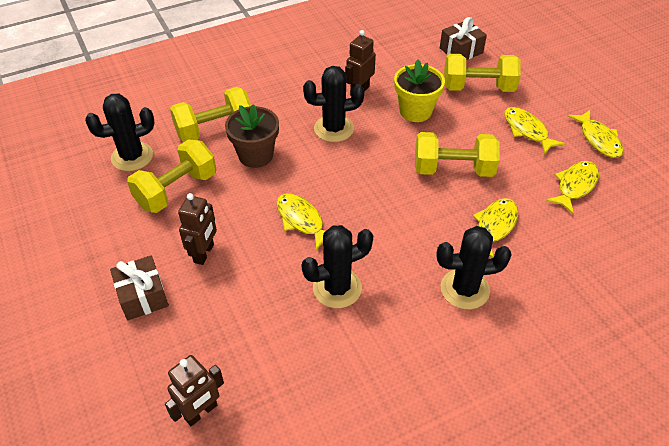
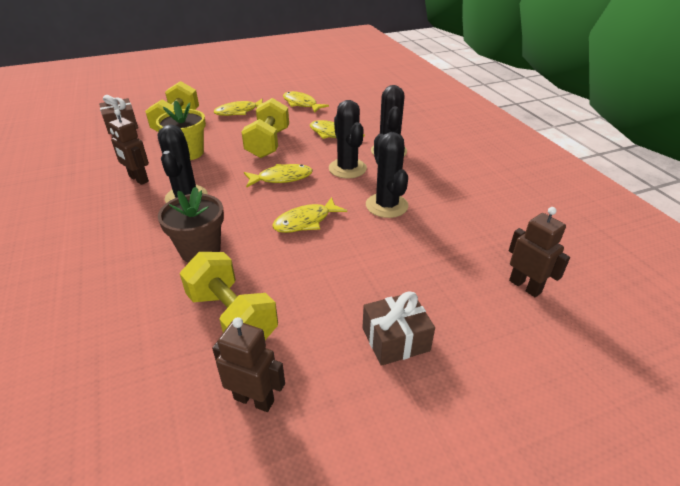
camera: 85 degrees left, 10 degrees down
(132, 157) = (145, 371): black cactus -> black cactus (347, 168)
(204, 253) = (338, 289): brown robot -> brown robot (254, 399)
(214, 129) = (136, 284): yellow dumbbell -> none
(598, 139) = (260, 91): yellow fish -> yellow fish (282, 178)

